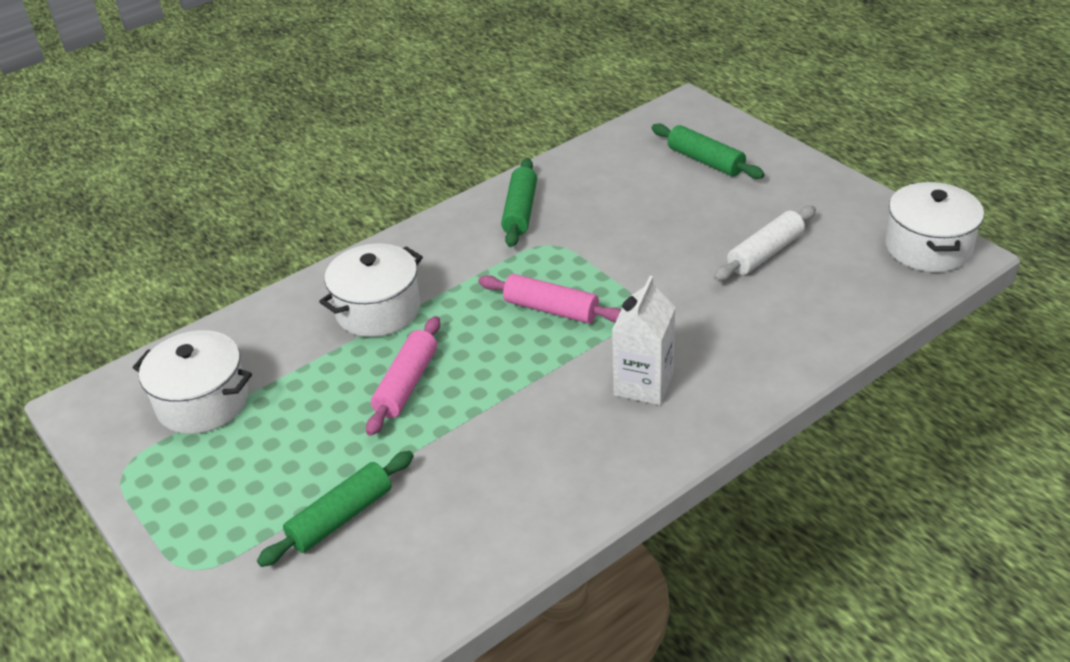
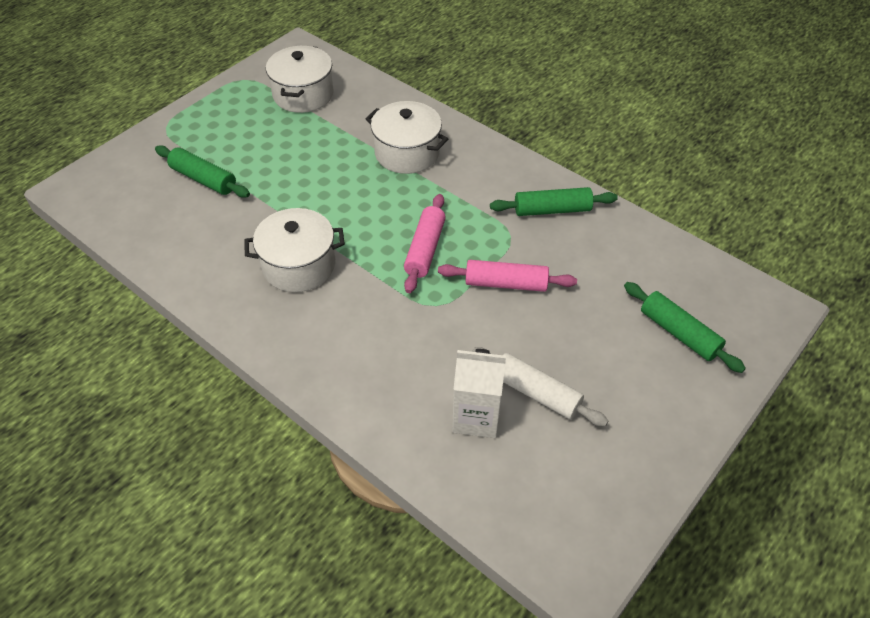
camera: 75 degrees right, 10 degrees up
(407, 384) = (329, 184): pink rolling pin -> pink rolling pin (506, 284)
(643, 384) = (342, 319): white carton -> white carton (476, 417)
(705, 161) = (679, 333): green rolling pin -> green rolling pin turned 75 degrees counterclockwise
(928, 247) = (584, 543): white pot -> white pot (299, 265)

